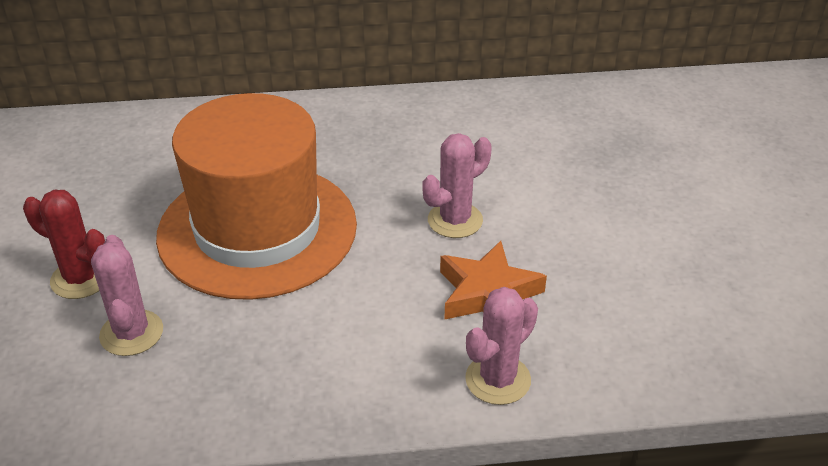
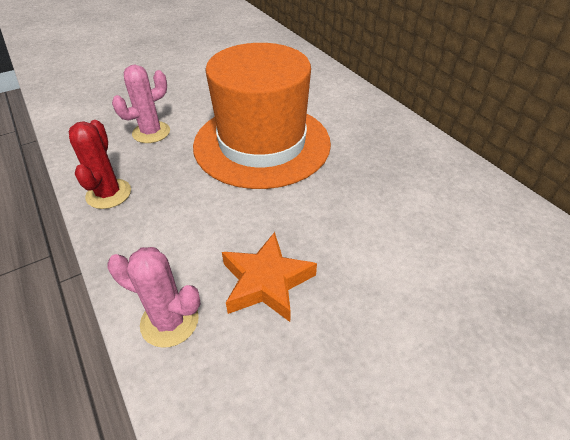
camera: 65 degrees right, 5 degrees up
(81, 279) = (185, 102): red cactus -> red cactus (109, 194)
(455, 220) = (339, 233): pink cactus -> none

